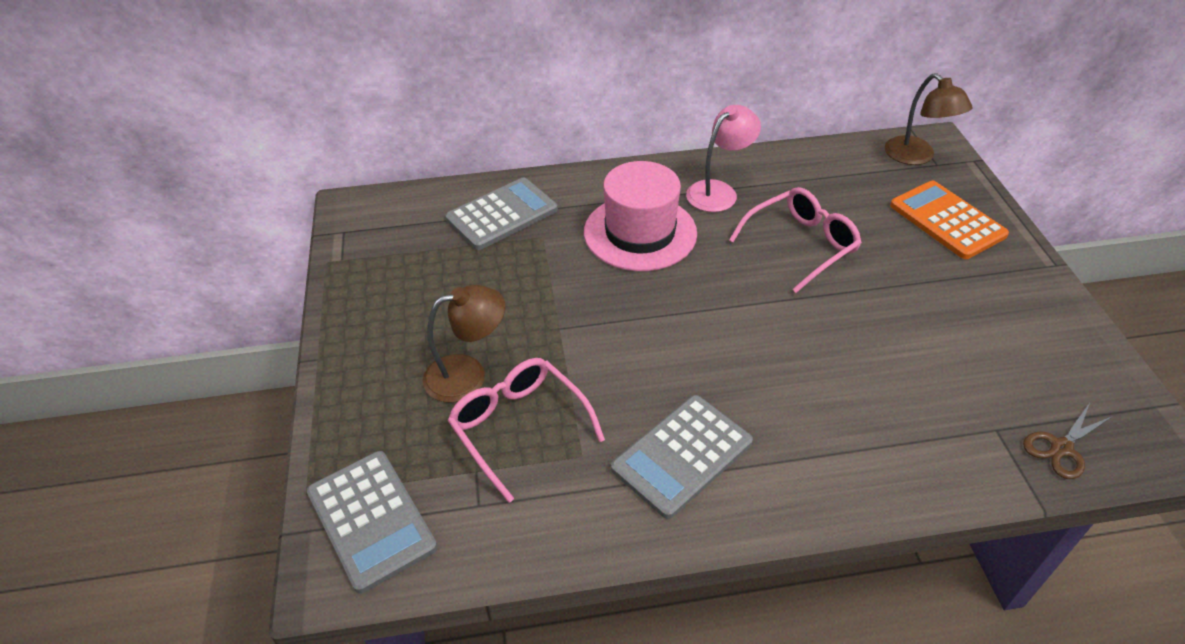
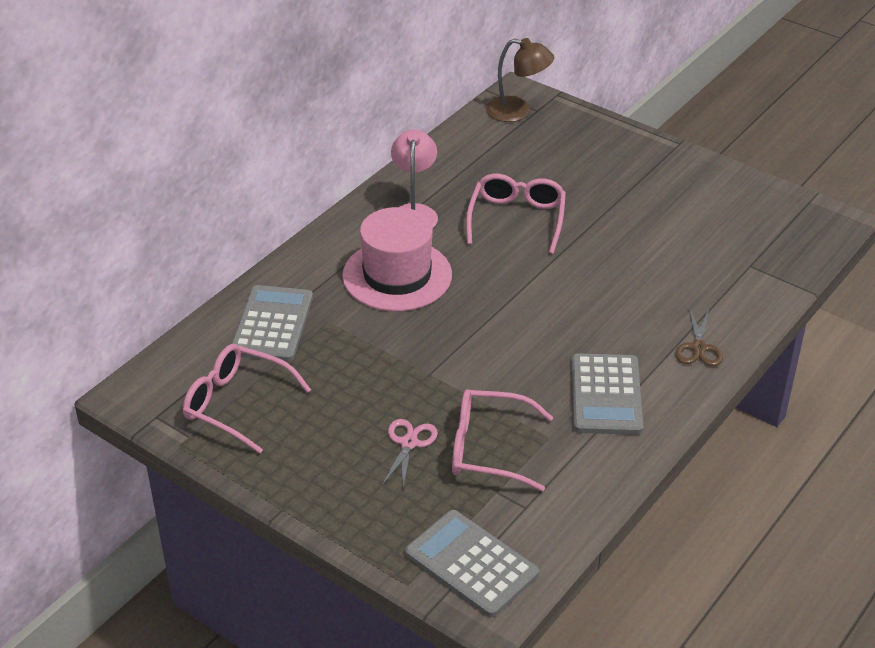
camera: 45 degrees left, 5 degrees down
(371, 520) = (471, 564): grey calculator -> grey calculator turned 150 degrees counterclockwise
(400, 257) = (237, 404): none -> pink glasses
(468, 374) = (409, 443): brown lamp -> pink scissors
(947, 220) = (587, 149): orange calculator -> none
(1061, 448) = (790, 254): brown scissors -> brown scissors (698, 348)

